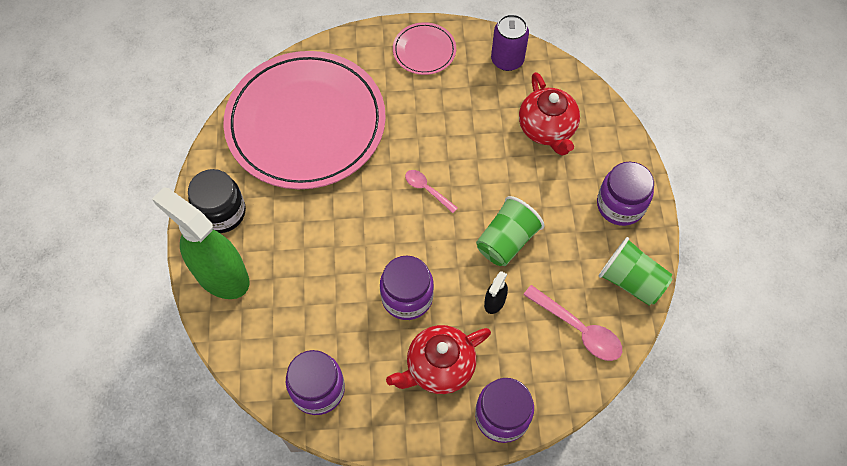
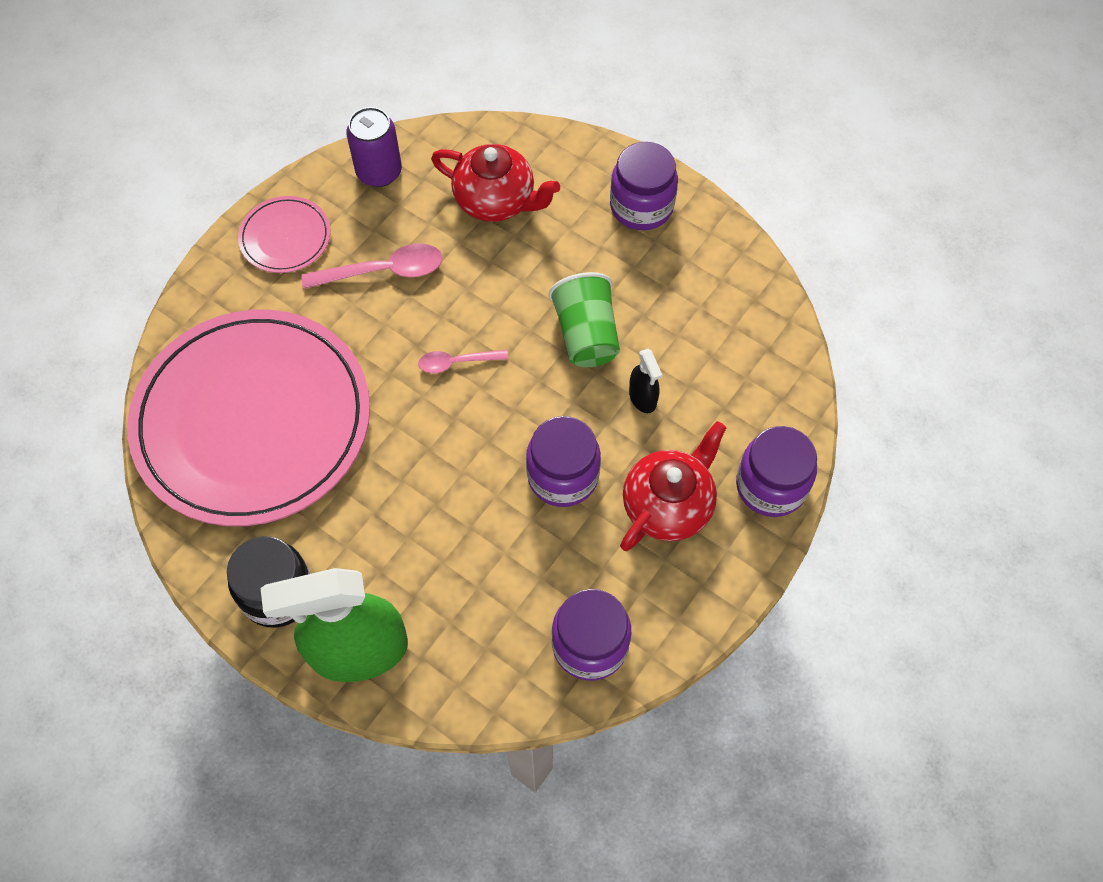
camera: 50 degrees left, 0 degrees up
(439, 367) = (668, 505): red teapot -> red teapot turned 150 degrees counterclockwise
(578, 329) = (738, 346): pink spoon -> pink spoon (384, 271)
(631, 281) = (729, 262): green cup -> none

